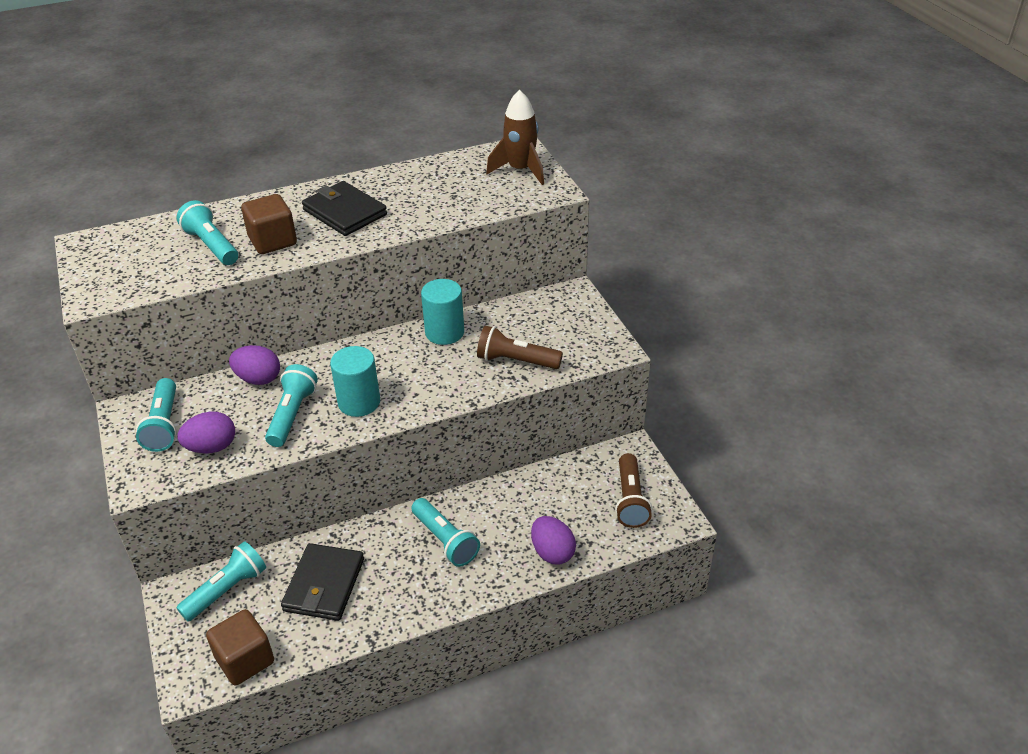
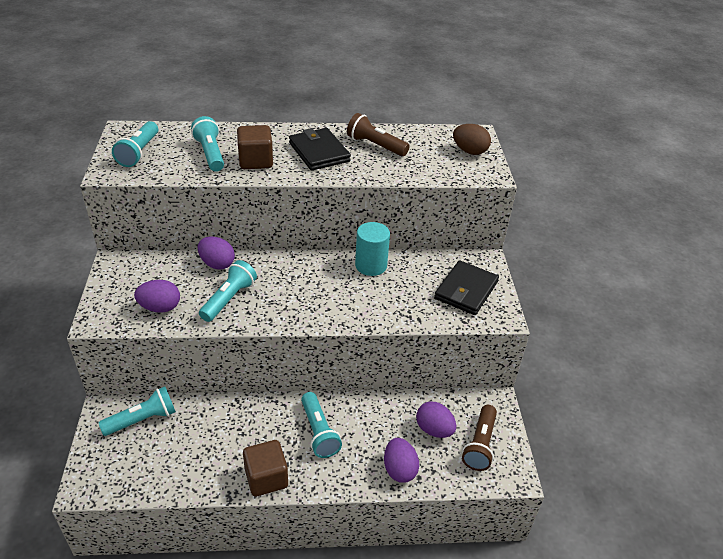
camera: 15 degrees right, 0 degrees up
(164, 425) = (135, 280): turquoise flashlight -> turquoise flashlight (139, 152)
(245, 660) = (131, 480): brown cube -> brown cube (266, 478)
(324, 585) = (214, 439): black wallet -> black wallet (466, 290)
(359, 402) = (282, 303): turquoise cylinder -> none
(516, 361) = (417, 304): brown flashlight -> brown flashlight (375, 145)
(520, 170) = (469, 151): brown rocket -> brown egg
(574, 499) = (434, 429): none -> purple egg

